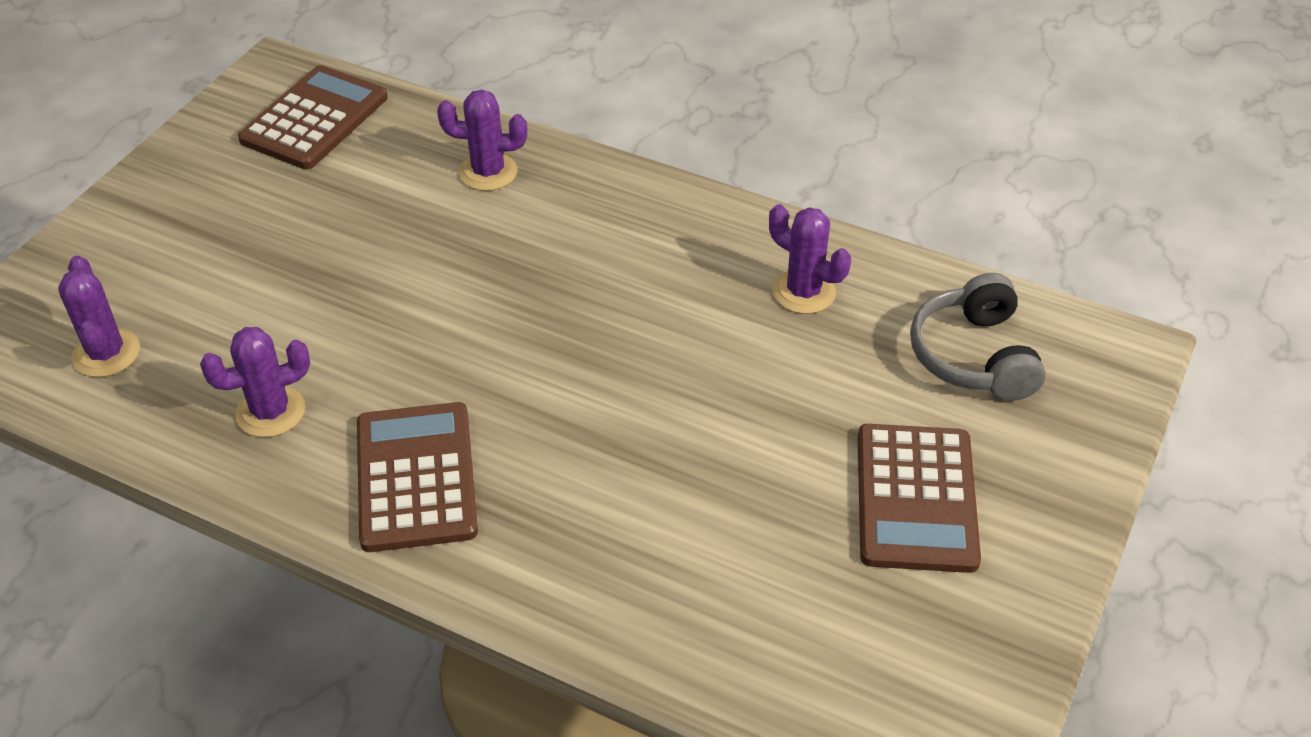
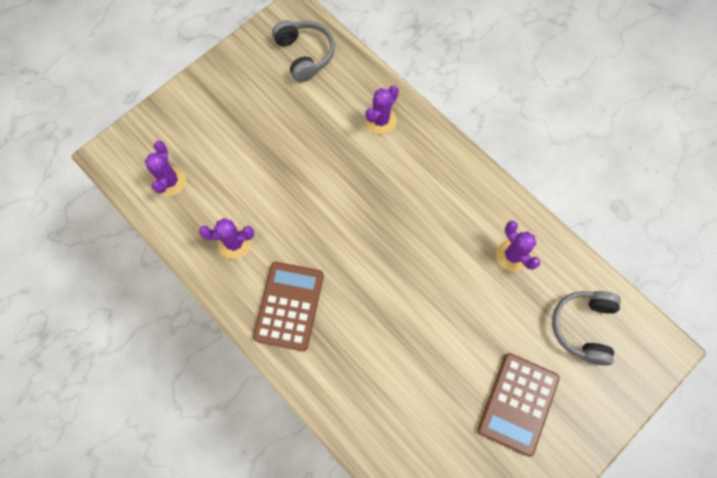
camera: 20 degrees right, 25 degrees up
(314, 119) = (305, 54): brown calculator -> grey headphones
(488, 172) = (381, 120): purple cactus -> purple cactus turned 75 degrees counterclockwise

